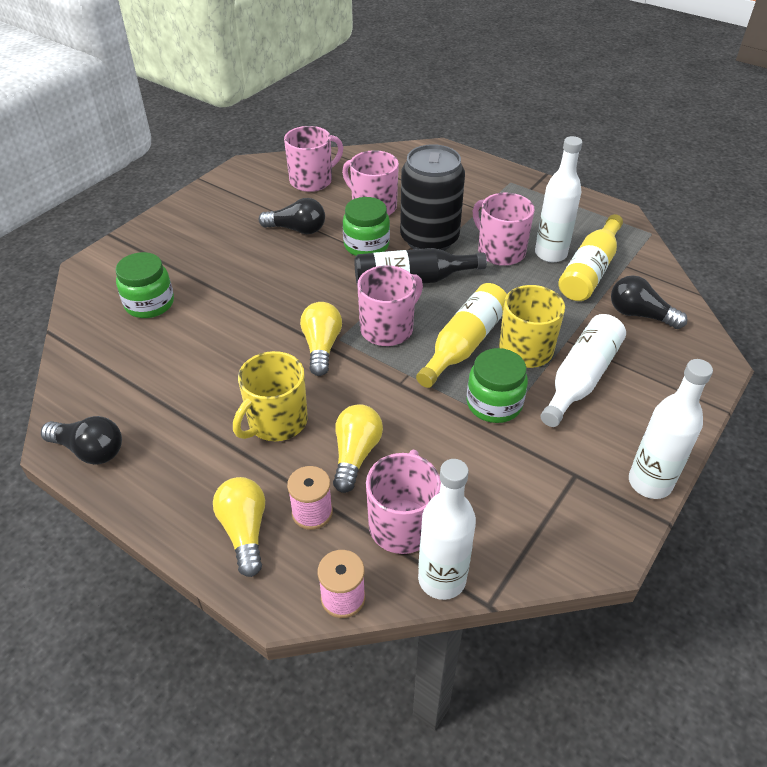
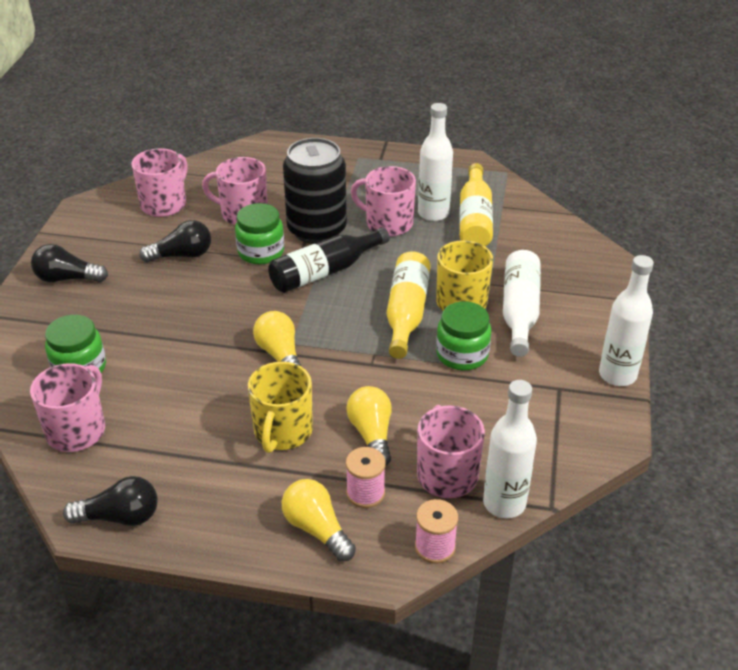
camera: 25 degrees left, 5 degrees down
(388, 328) = (330, 320): pink mug -> pink mug (77, 430)
(639, 315) = (536, 245): black light bulb -> black light bulb (67, 278)

